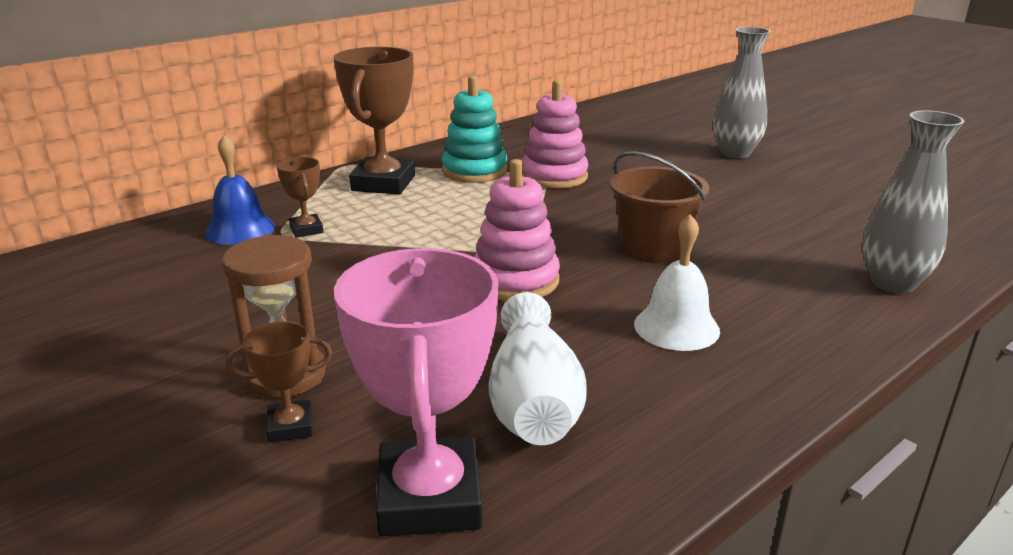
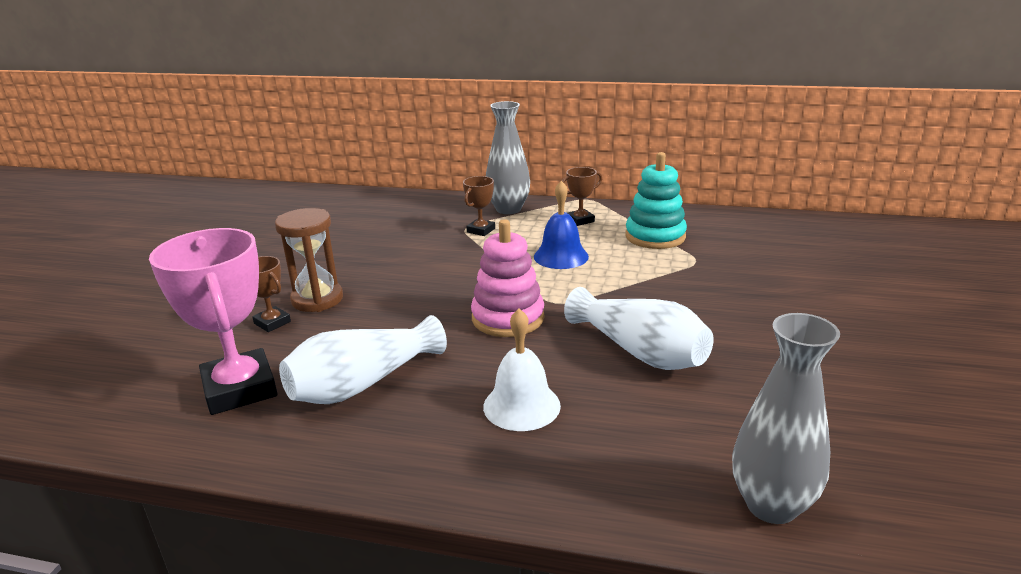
camera: 55 degrees right, 0 degrees up
(240, 230) = (454, 216): blue bell -> blue bell (561, 256)
(383, 183) = (580, 220): brown trophy -> brown trophy, size x0.48
(429, 497) = (240, 389): pink trophy -> pink trophy turned 75 degrees counterclockwise
(554, 176) = (702, 265): pink stacking toy -> none
(653, 249) = (639, 351): brown bucket -> white vase
(735, 153) = (932, 322): grey vase -> grey vase (508, 209)

